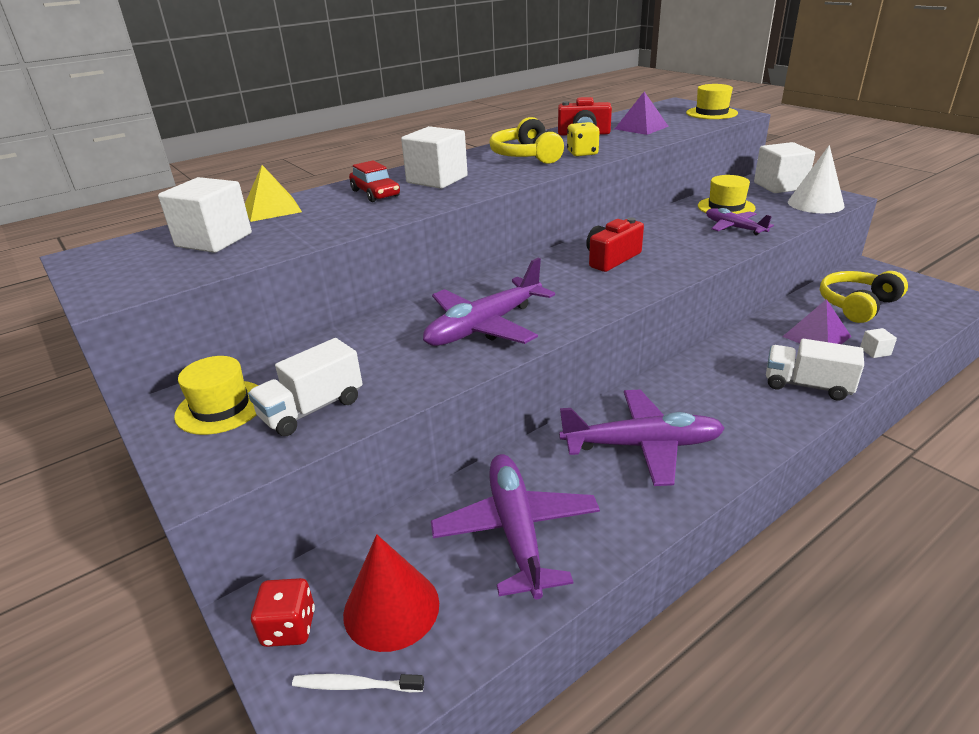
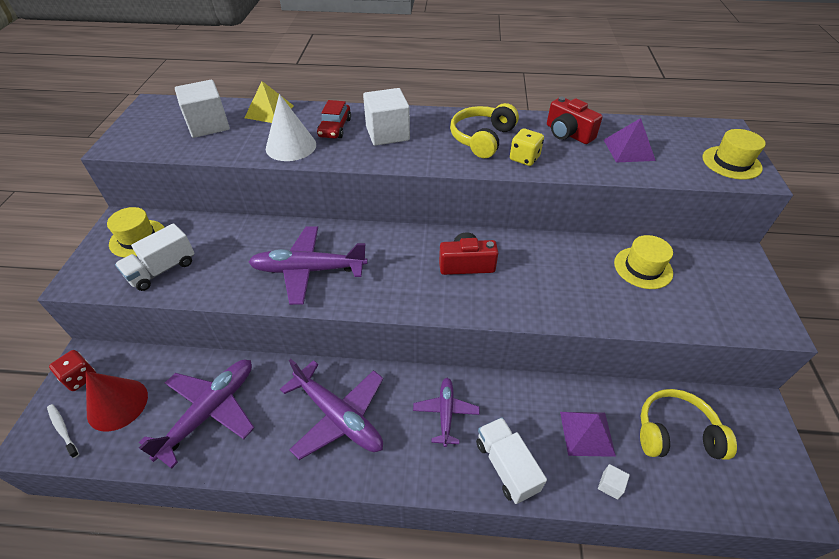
camera: 40 degrees right, 15 degrees up
(312, 409) = (162, 269): white truck -> white truck turned 45 degrees counterclockwise
(734, 228) = (608, 295): purple plane -> purple plane (445, 413)
(779, 186) = (740, 273): white cube -> none
(815, 204) = (735, 317): white cone -> white cone (291, 146)

